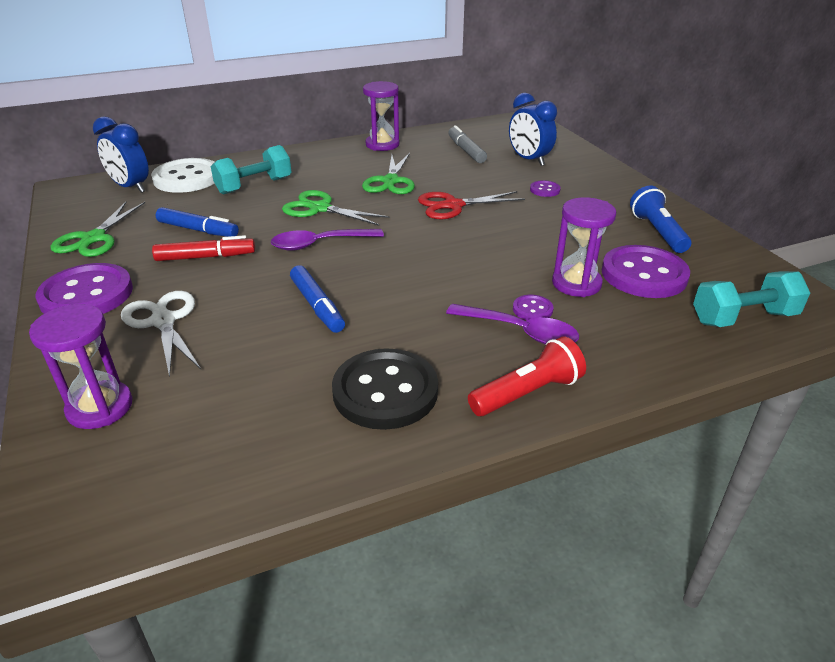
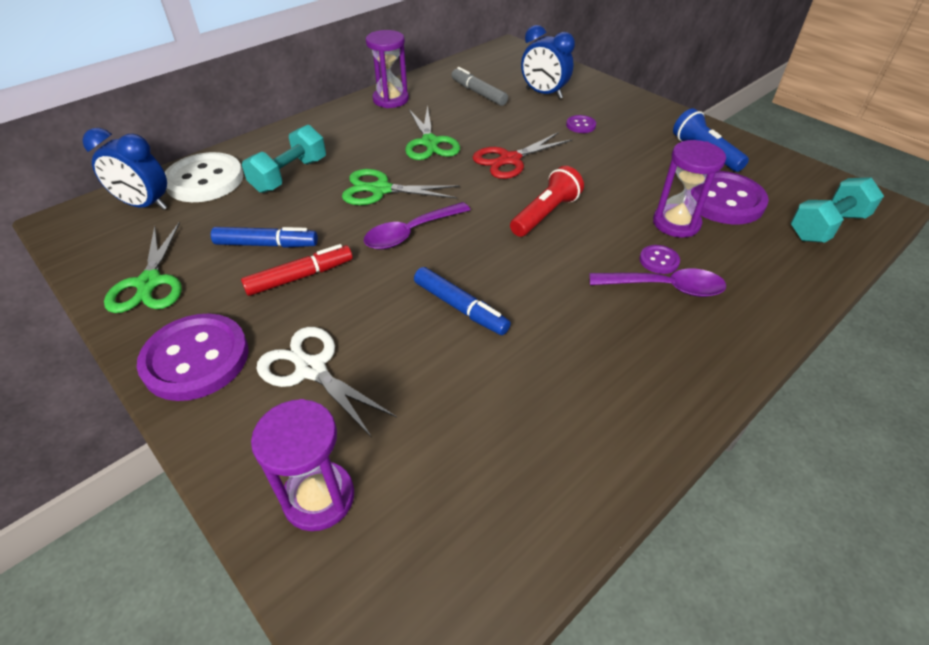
camera: 20 degrees left, 10 degrees up
(385, 391) = (593, 387): black button -> none
(527, 393) = (715, 352): red flashlight -> red flashlight (545, 214)

